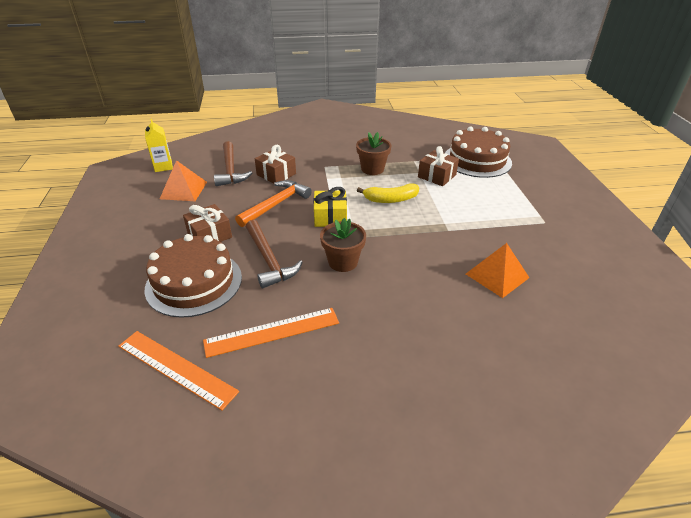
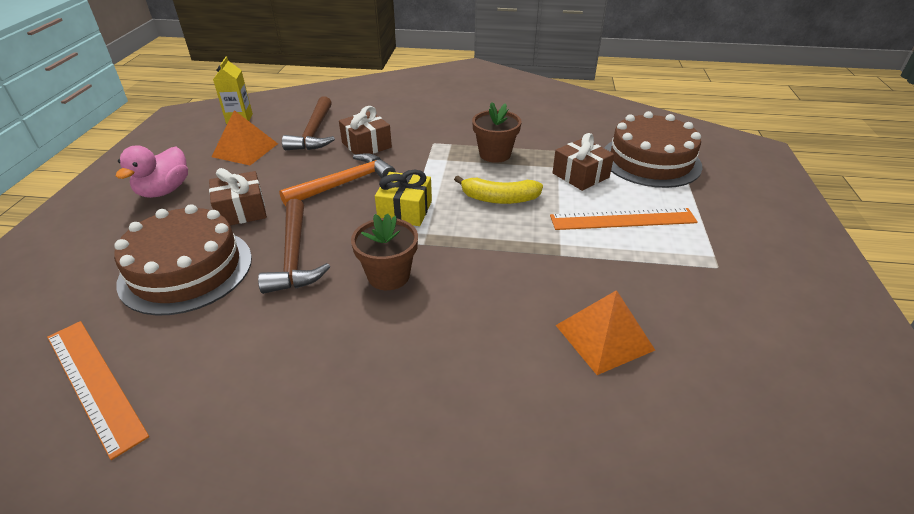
camera: 15 degrees right, 0 degrees up
(138, 229) = (164, 190): none -> pink duck
(272, 332) = (241, 358): orange ruler -> orange ruler (623, 219)

